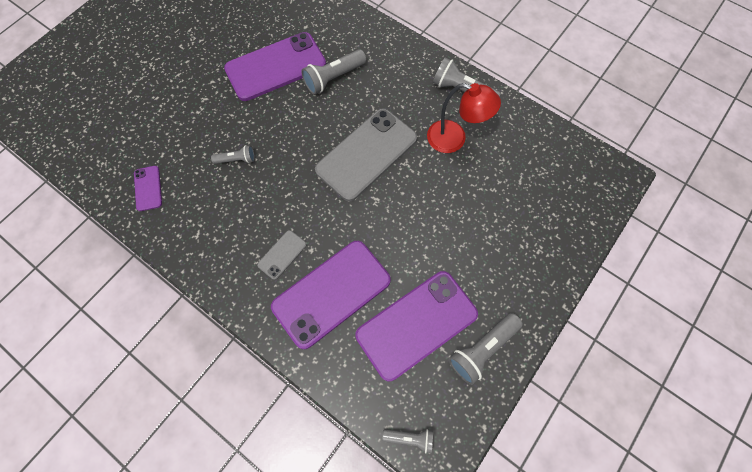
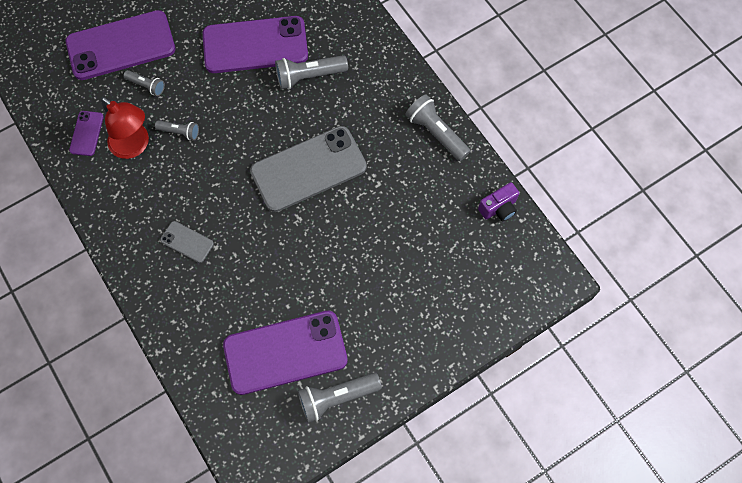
camera: 20 degrees right, 0 degrees up
(282, 254) = (187, 242): grey phone -> grey phone turned 60 degrees clockwise
(331, 293) = (218, 295): purple phone -> purple phone (121, 45)
(409, 438) = (235, 450): grey flashlight -> grey flashlight (146, 86)
(454, 139) = (404, 183): red lamp -> red lamp (135, 146)
(542, 134) = (498, 208): none -> purple camera

